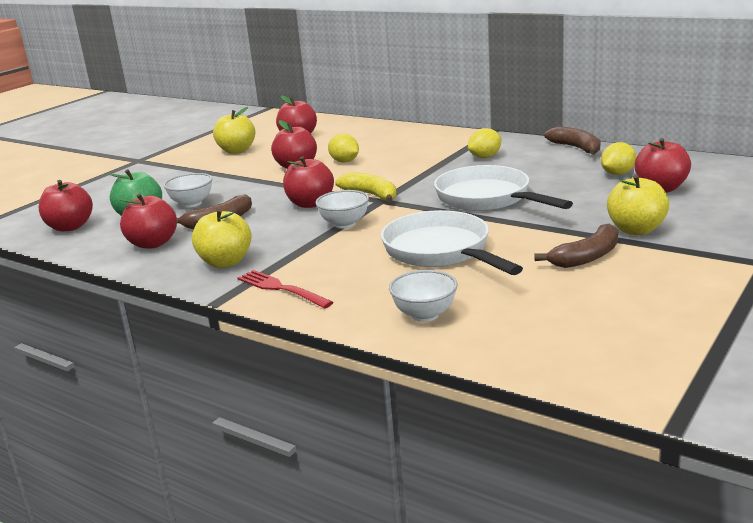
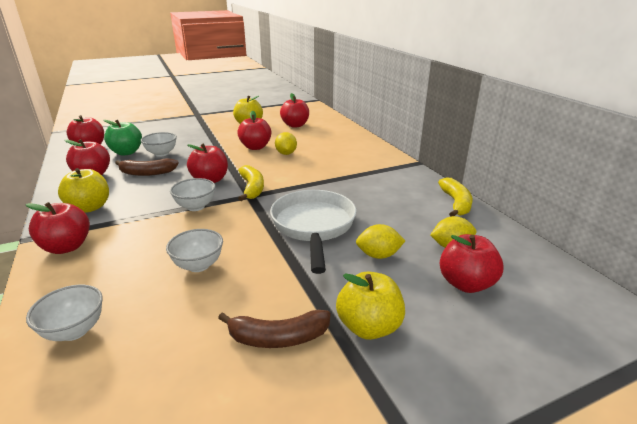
camera: 30 degrees right, 5 degrees up
(281, 289) = (67, 247): red fork -> red apple
(441, 251) = (198, 265): white pan -> white bowl
(485, 157) = (375, 184): yellow lemon -> yellow lemon (378, 255)
(576, 148) = (456, 203): brown banana -> yellow banana

